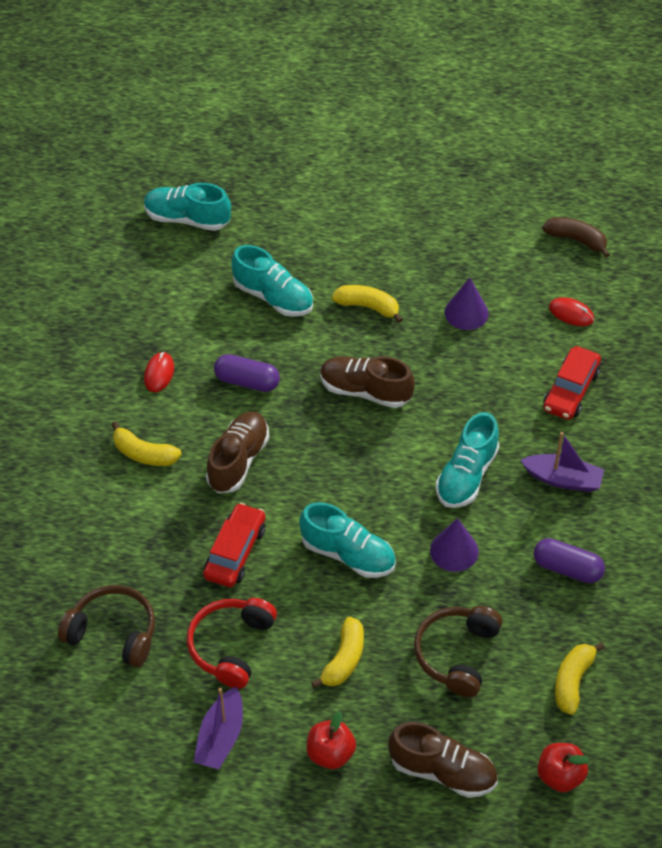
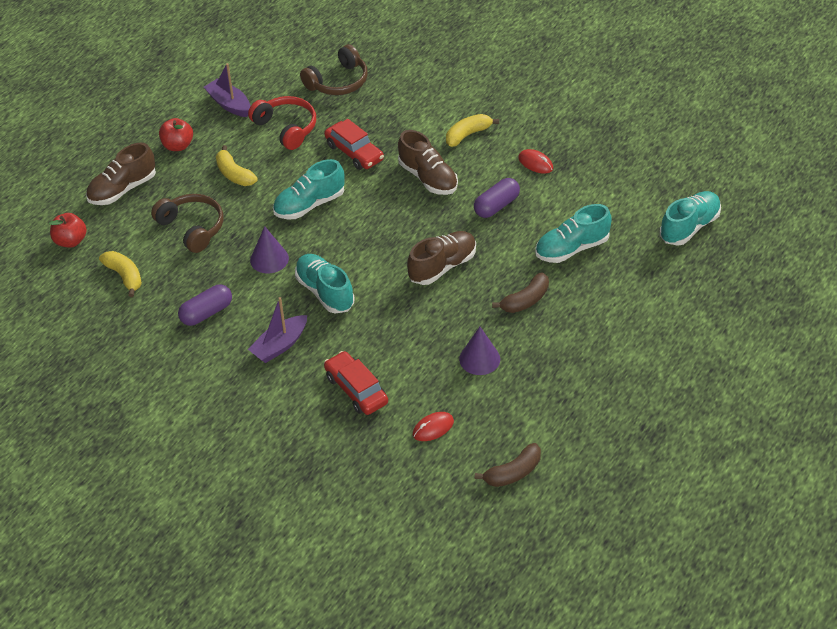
camera: 120 degrees right, 5 degrees down
(368, 307) = (525, 300): yellow banana -> brown banana

